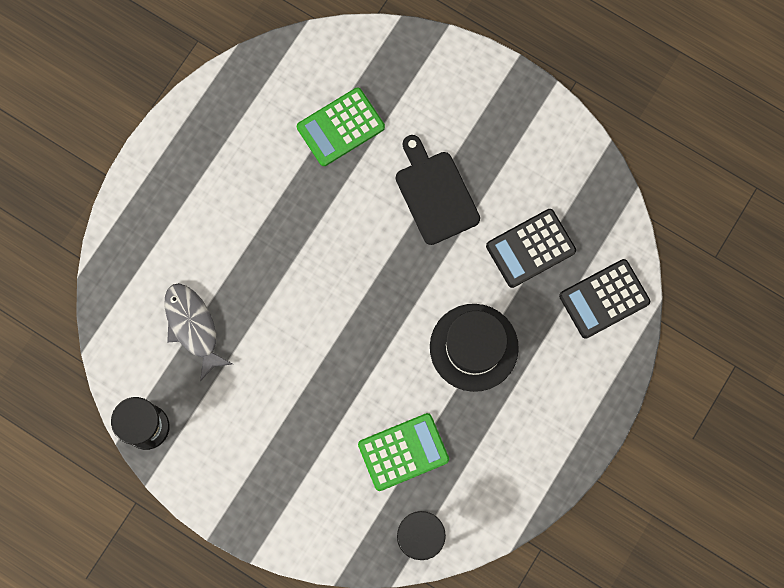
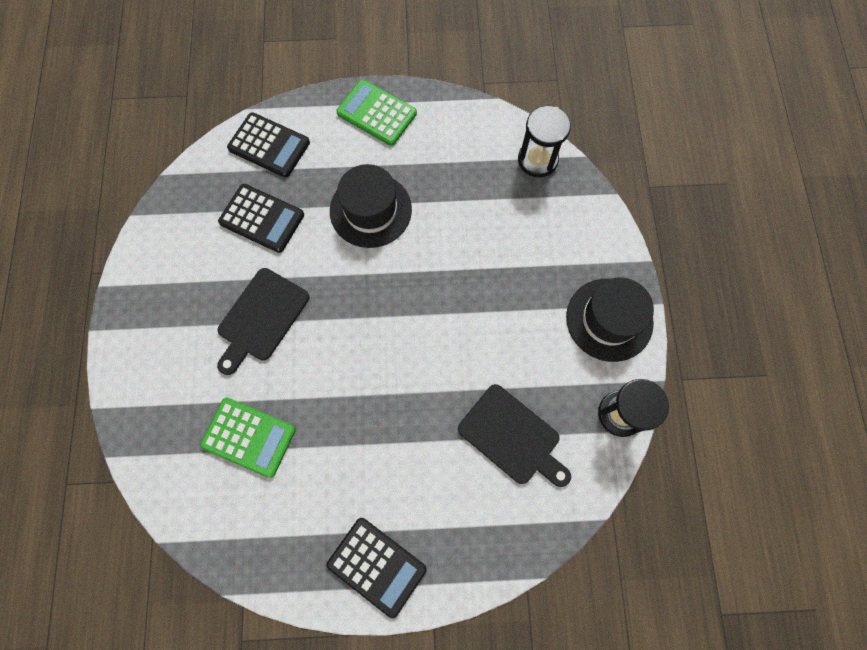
camera: 125 degrees left, 5 degrees down
(176, 162) = (376, 566): none -> black calculator
(193, 327) = (512, 437): grey fish -> black cutting board
(227, 481) = (609, 319): none -> black hat
(403, 452) = (487, 208): green calculator -> green calculator (376, 113)

